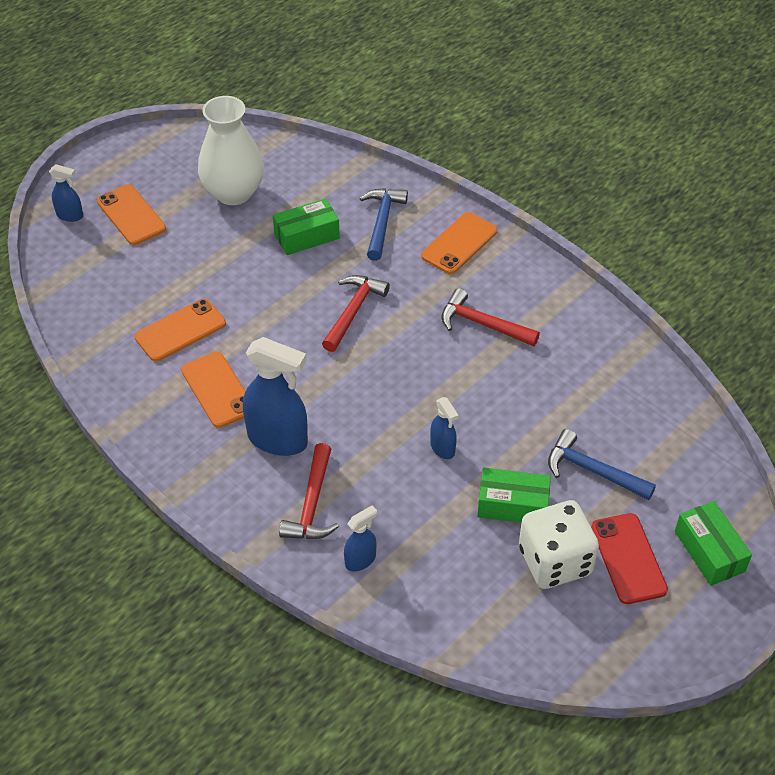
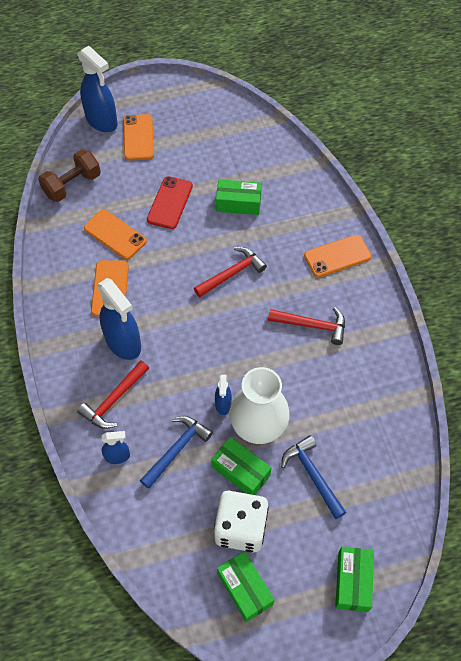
camera: 30 degrees right, 10 degrees up
(70, 215) = (102, 121): blue spray bottle -> blue spray bottle, size x1.95
(84, 300) = (72, 185): none -> brown dumbbell
(180, 330) = (115, 235): orange phone -> orange phone turned 45 degrees clockwise
(234, 192) = (212, 149): white vase -> white vase (258, 425)
(382, 222) = (295, 215): blue hammer -> blue hammer (176, 449)
(483, 324) = (312, 325): red hammer -> red hammer turned 135 degrees clockwise
(604, 618) = (245, 589): none -> green box
(628, 558) = (292, 554): red phone -> red phone (170, 203)

